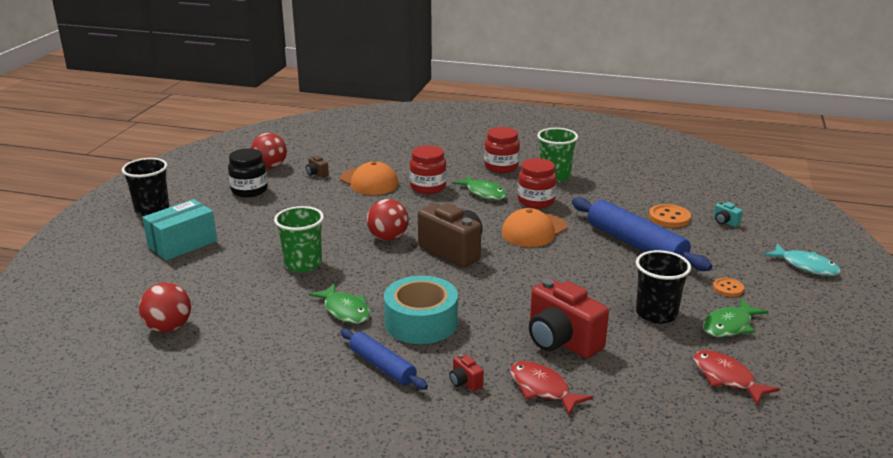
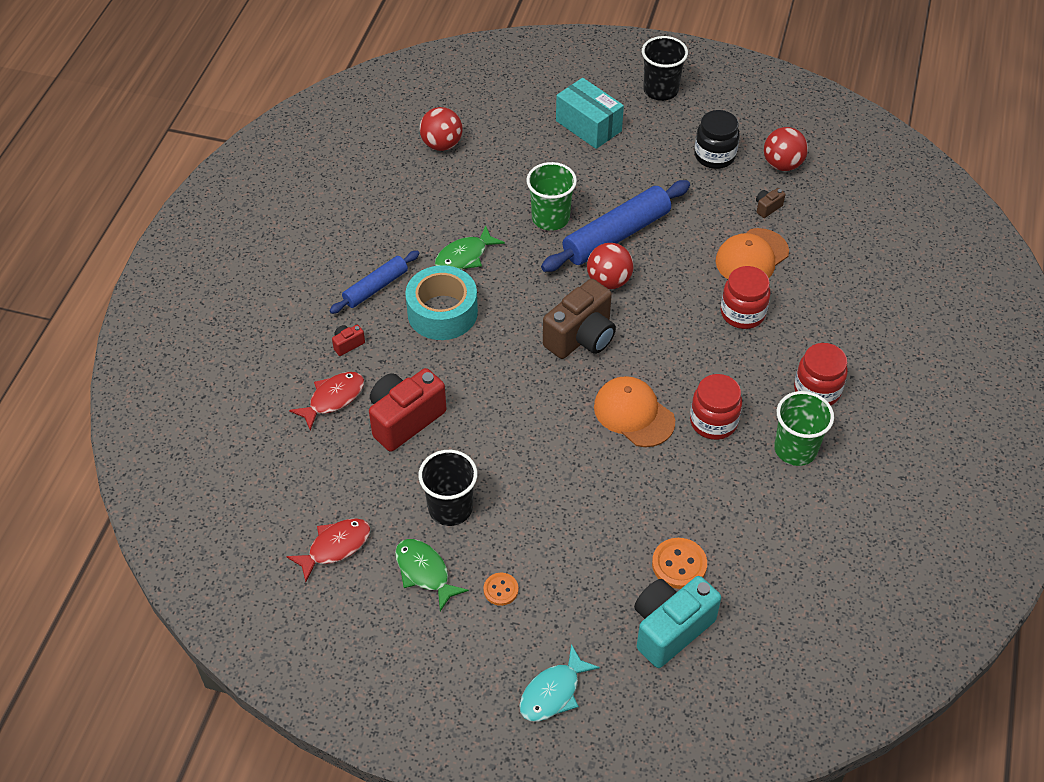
camera: 90 degrees right, 25 degrees up
(484, 193) = (732, 369): green fish -> none
(635, 244) = (603, 514): blue rolling pin -> blue rolling pin (616, 235)
(725, 222) = (670, 629): turquoise camera -> turquoise camera, size x2.38

